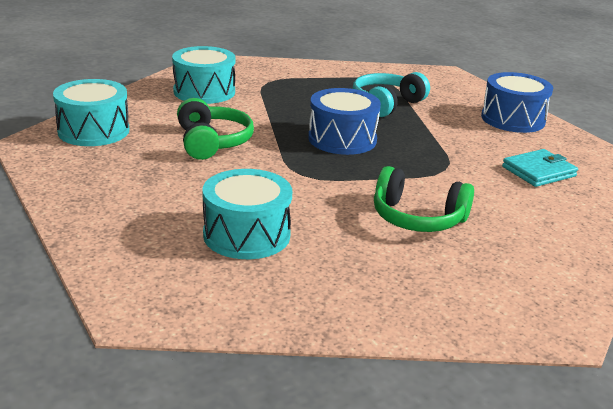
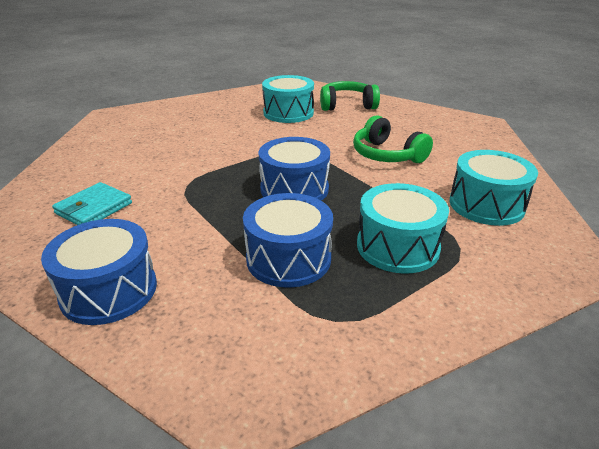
camera: 155 degrees right, 5 degrees up
(93, 131) = (473, 140): turquoise drum -> turquoise drum (397, 246)
(386, 104) = (288, 258): turquoise headphones -> blue drum
(417, 218) = (196, 143): green headphones -> green headphones (347, 105)

